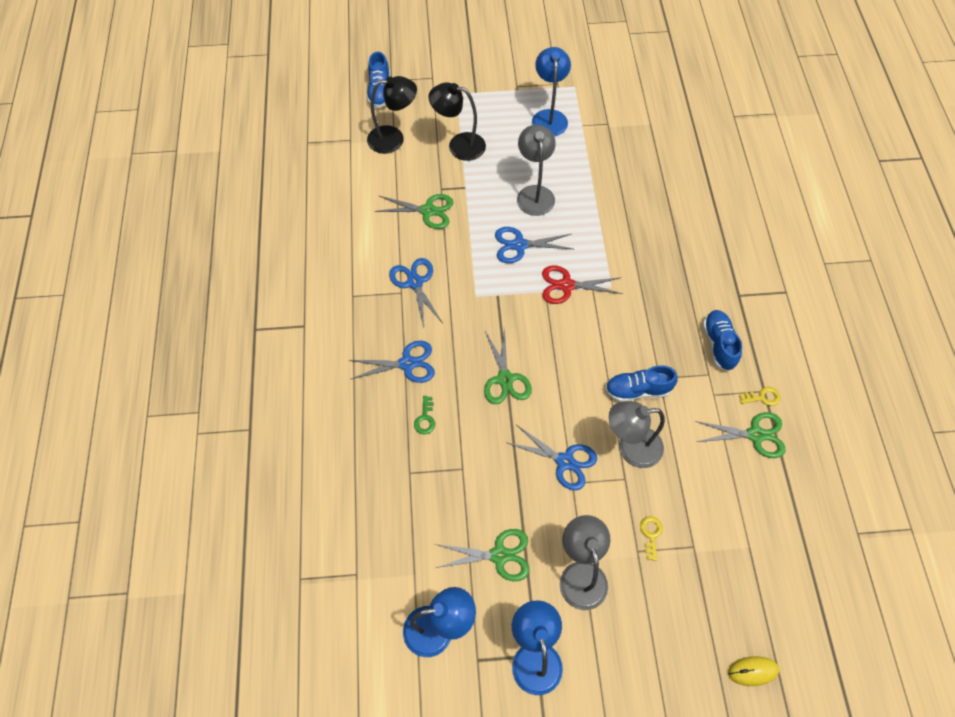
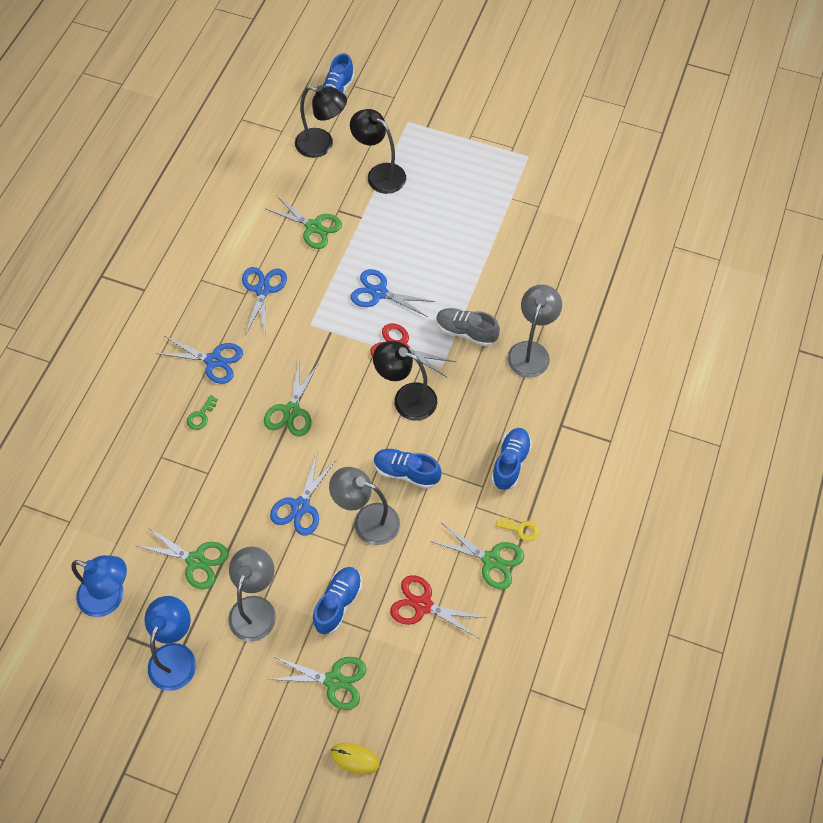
camera: 25 degrees right, 0 degrees up
(534, 193) = (423, 249): grey lamp -> grey lamp (531, 351)
(549, 117) = (484, 178): blue lamp -> none
(565, 461) = (300, 506): blue scissors -> blue scissors turned 60 degrees clockwise
(598, 326) = (406, 398): none -> black lamp
(613, 249) = (466, 332): none -> grey shoe
(651, 534) = (338, 603): yellow key -> blue shoe
(690, 607) = (334, 680): none -> green scissors
(724, 501) = (423, 605): none -> red scissors

